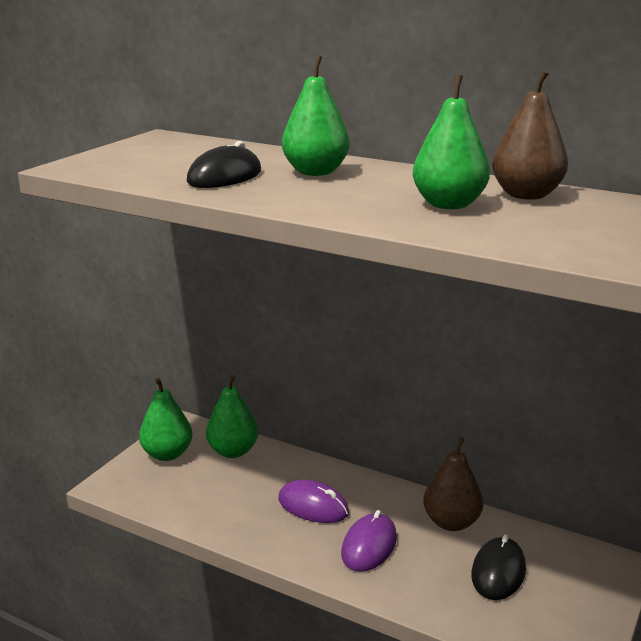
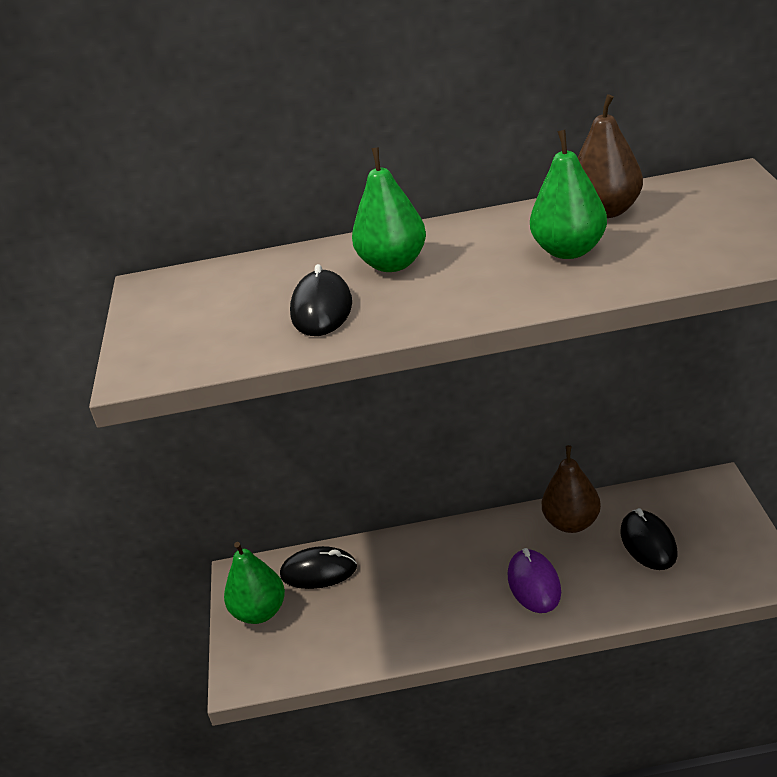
camera: 30 degrees left, 10 degrees up
(233, 451) = (318, 571): green pear -> black mouse
(313, 506) = (450, 578): purple mouse -> none

